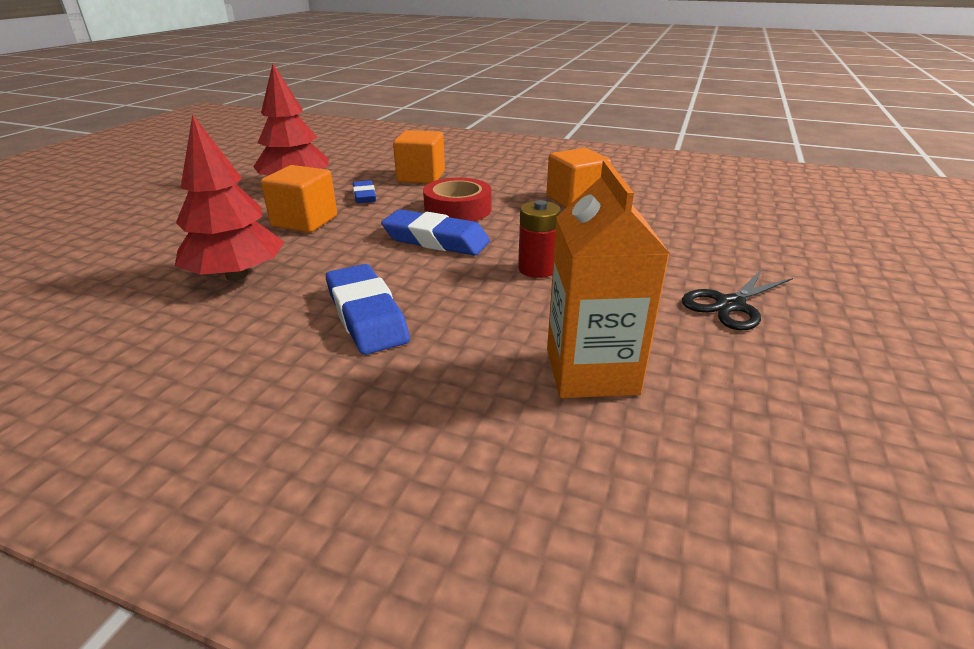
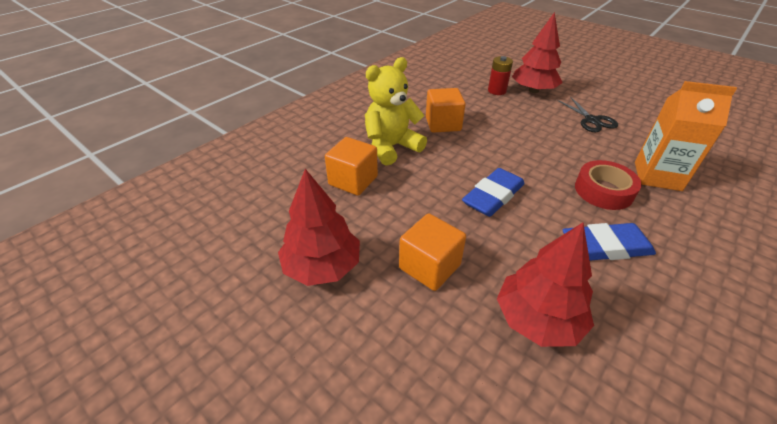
camera: 70 degrees left, 10 degrees up
(364, 196) = (383, 221): blue eraser -> none
(458, 209) = (438, 175): red tape -> red tape (603, 191)
(495, 183) = (391, 147): none -> yellow teddy bear
(537, 269) = (546, 165): red battery -> red battery (497, 91)
(770, 249) = (533, 90): none -> red tree

